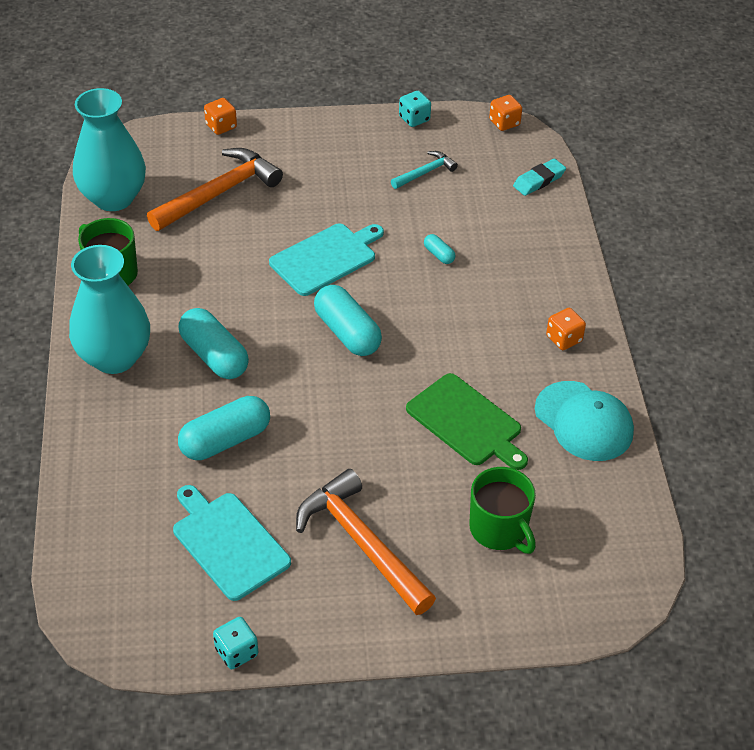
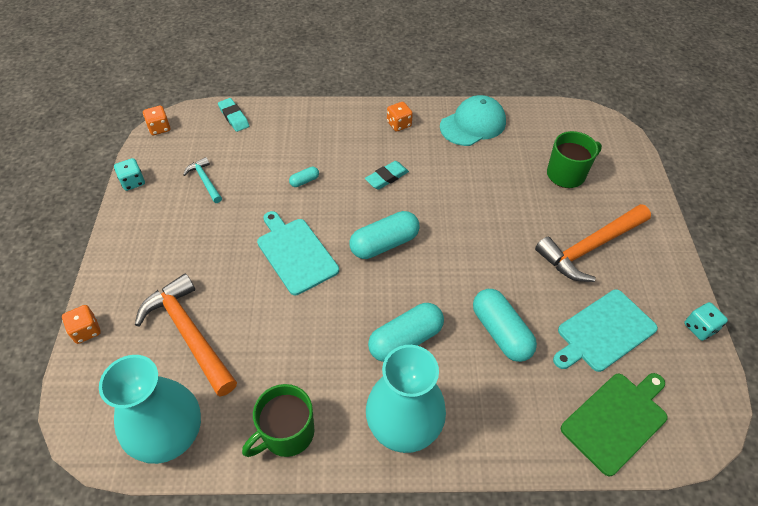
camera: 85 degrees left, 5 degrees up
(458, 330) = (387, 177): none -> turquoise eraser
(467, 422) = (476, 181): green cutting board -> green cutting board (616, 420)

